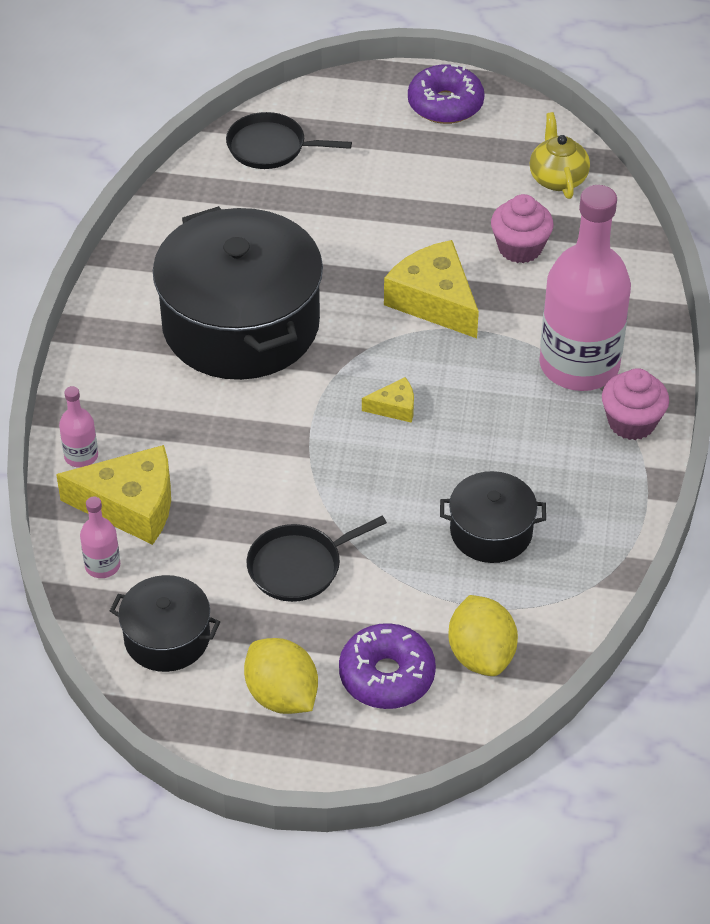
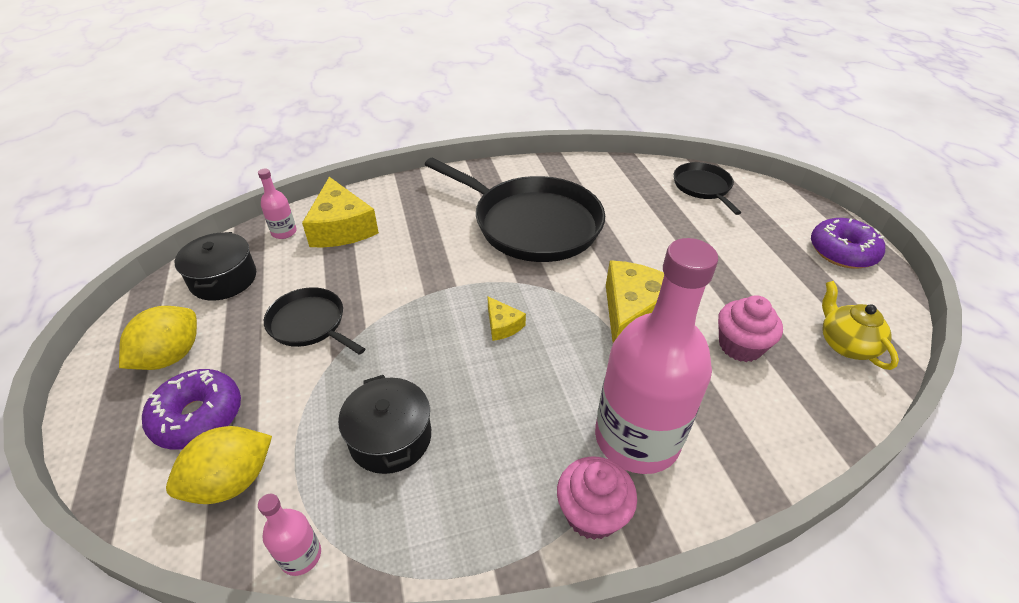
camera: 65 degrees right, 5 degrees down
(81, 456) = (376, 196): pink bottle -> pink bottle (301, 555)
(241, 324) = (532, 224): black pot -> black pan
(557, 178) = (846, 344): yellow teapot -> yellow teapot turned 75 degrees counterclockwise

